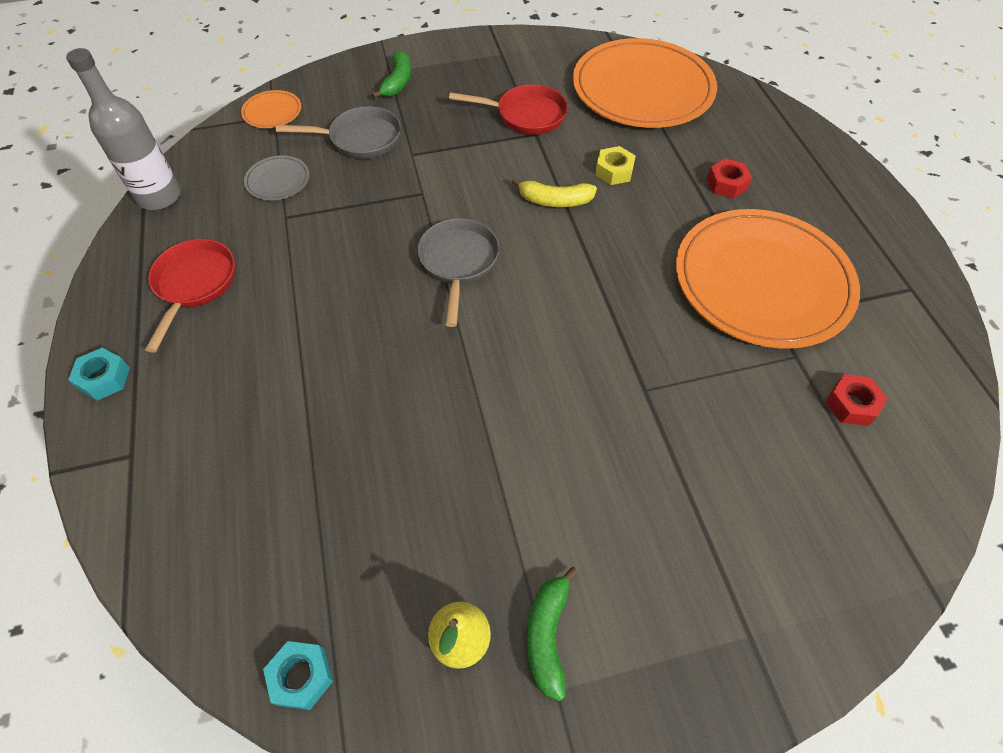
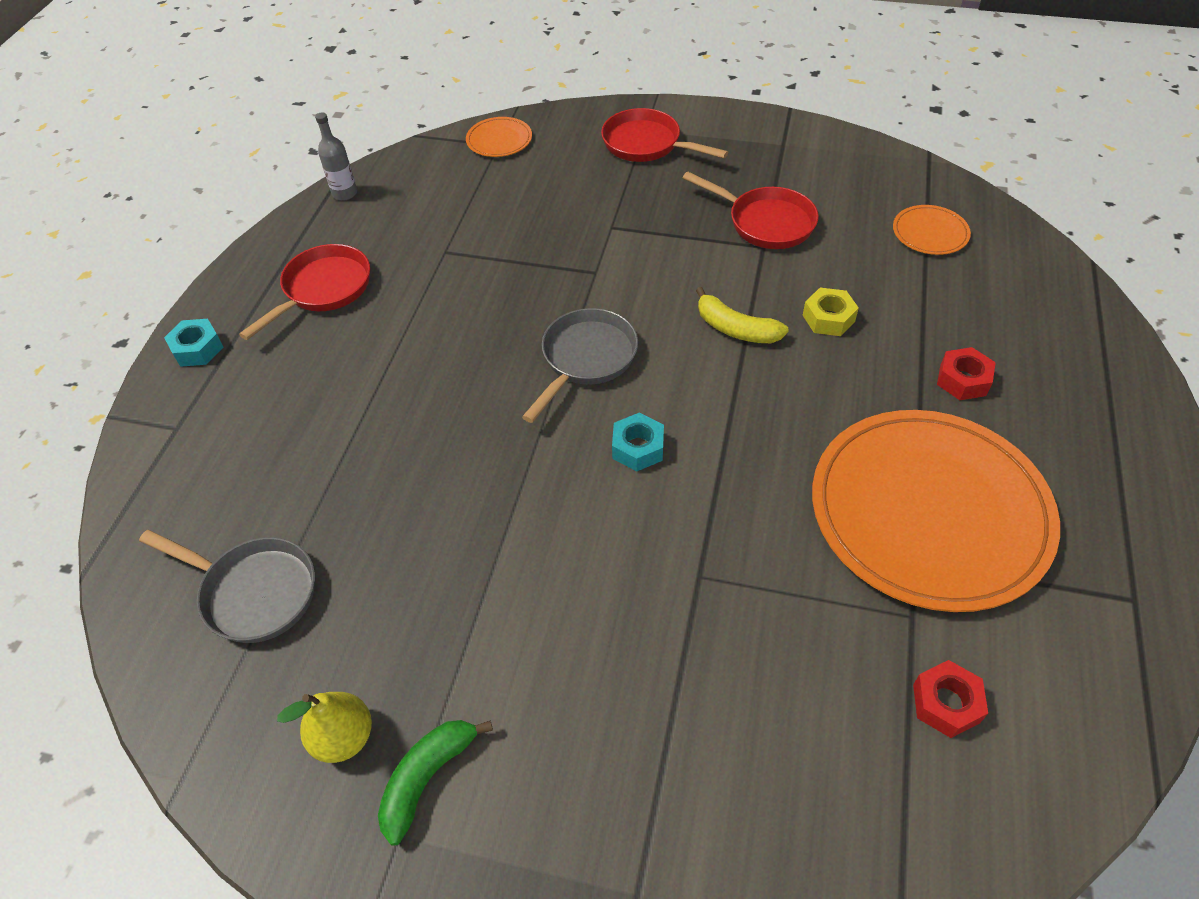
camera: 30 degrees right, 5 degrees down
(159, 197) = (345, 193): grey bottle -> grey bottle, size x0.54
(278, 180) = (461, 212): grey plate -> none
(301, 676) = (188, 696): turquoise nut -> turquoise nut (638, 448)
(360, 139) = (568, 194): grey pan -> grey pan (254, 592)
(397, 82) = (646, 144): green banana -> red pan
(642, 89) = (930, 233): orange plate -> orange plate, size x0.40

